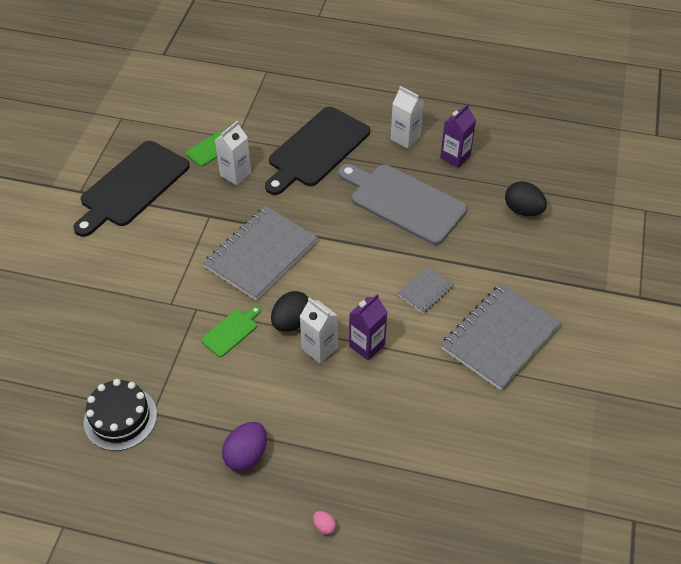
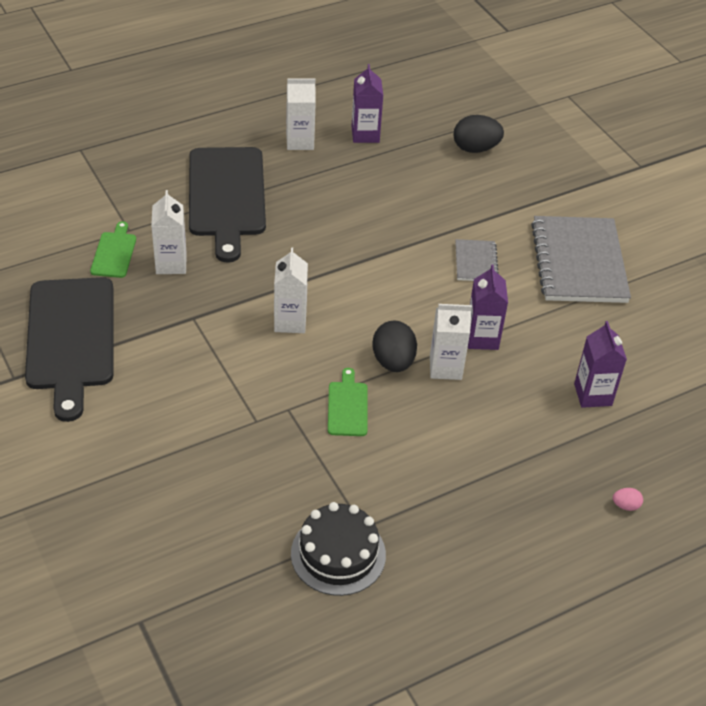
camera: 45 degrees left, 5 degrees down
(246, 455) = (493, 499): purple egg -> none
(261, 254) = (290, 321): grey notebook -> white carton
(395, 436) = (593, 394): none -> purple carton
(403, 202) = (367, 198): grey cutting board -> none

